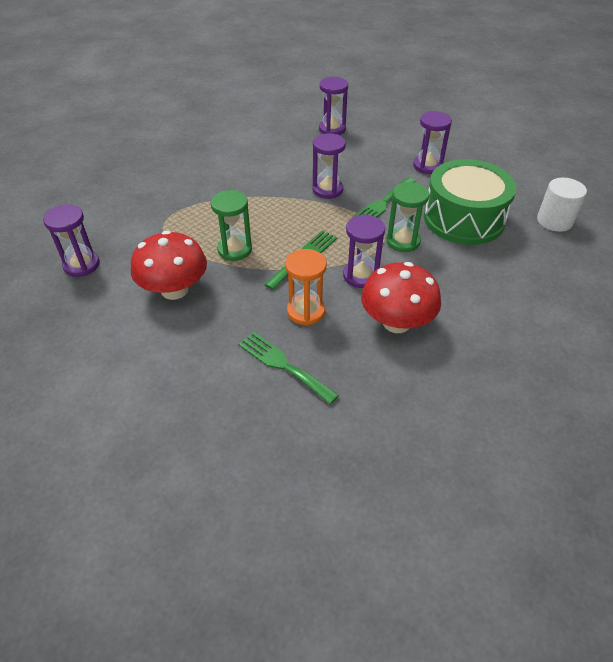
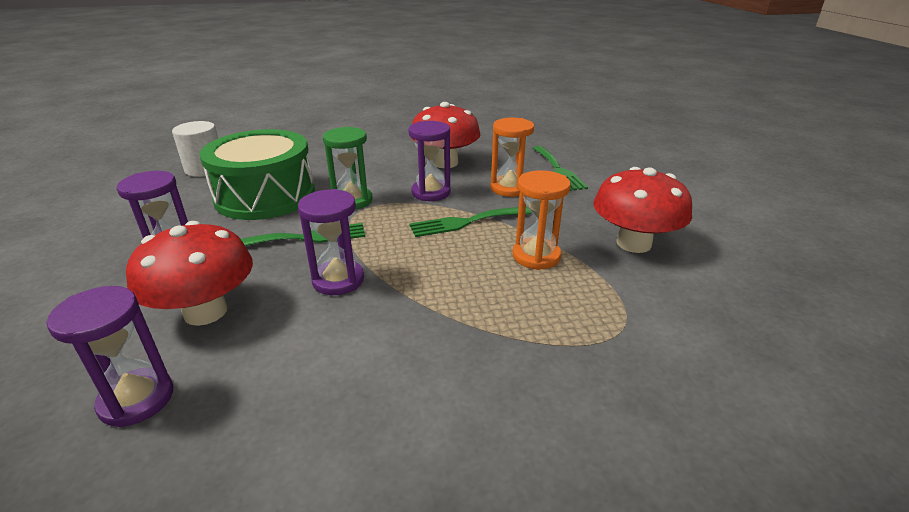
camera: 145 degrees left, 15 degrees down
(81, 265) = (768, 315): purple hourglass -> none
(235, 250) = (536, 256): green hourglass -> orange hourglass
(362, 155) = (205, 312): none -> red mushroom

